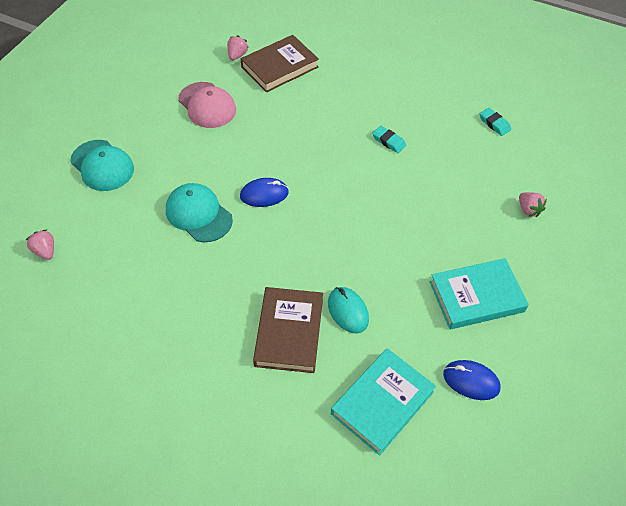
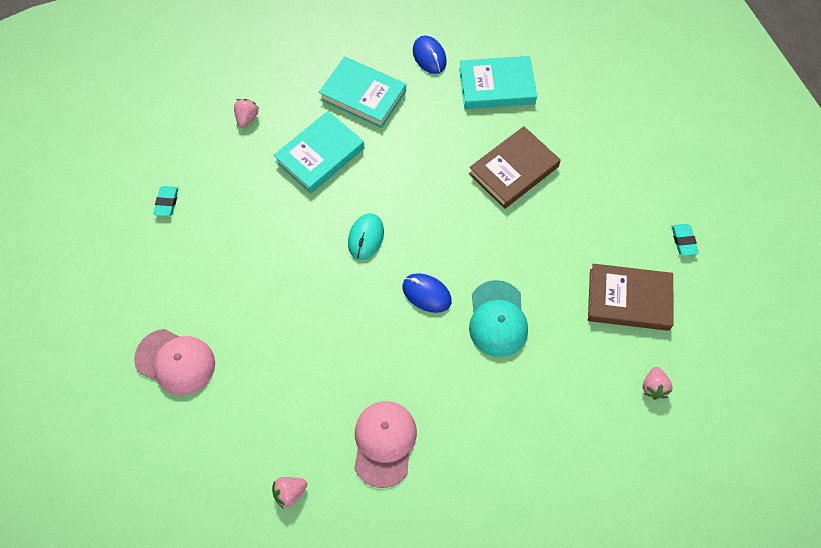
camera: 135 degrees left, 10 degrees up
(102, 165) = (543, 448): turquoise cap -> none
(279, 67) = (266, 434): brown book -> brown book (628, 299)
(348, 311) = (459, 152): turquoise mouse -> turquoise mouse (366, 237)
(370, 62) = (175, 361): none -> pink cap
(388, 141) = (270, 259): turquoise eraser -> turquoise eraser (683, 241)
(445, 225) = (320, 155): none -> turquoise book

